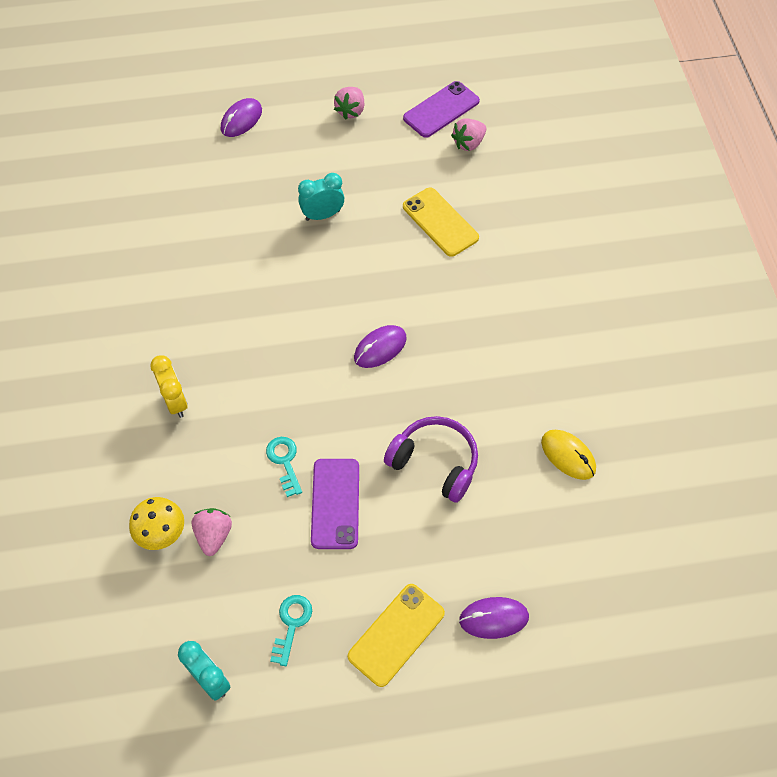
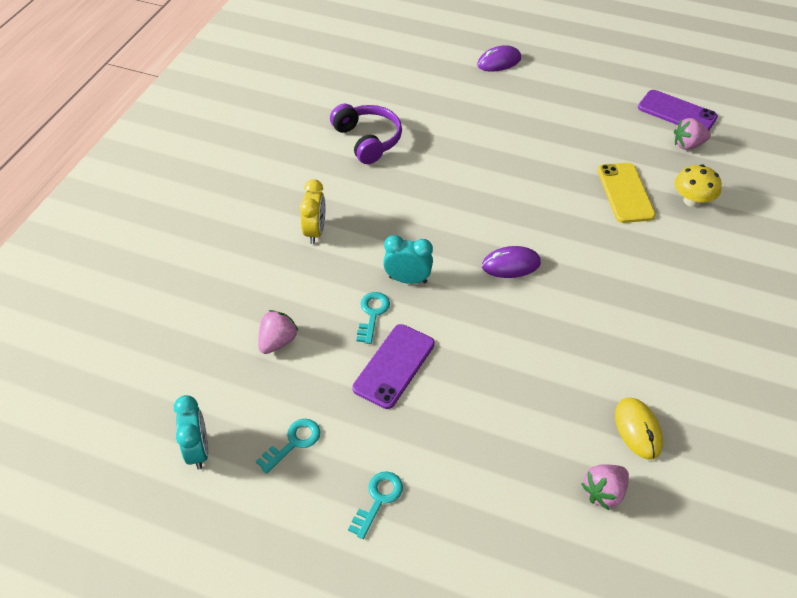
camera: 30 degrees right, 10 degrees down
(161, 532) = (239, 319): yellow mushroom -> yellow mushroom (692, 201)
(322, 215) = (523, 149): turquoise clock -> turquoise clock (407, 279)
(351, 111) = (595, 86): pink strawberry -> pink strawberry (604, 492)
(396, 634) = (378, 499): yellow phone -> turquoise key
(435, 463) = (504, 375): purple headphones -> purple headphones (367, 140)
(441, 110) = (677, 112): purple phone -> purple phone turned 45 degrees clockwise
(493, 618) = (478, 534): purple mouse -> none

